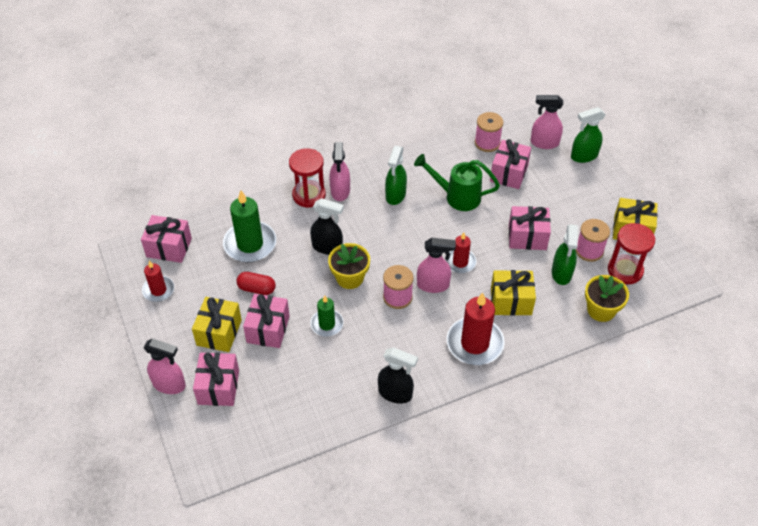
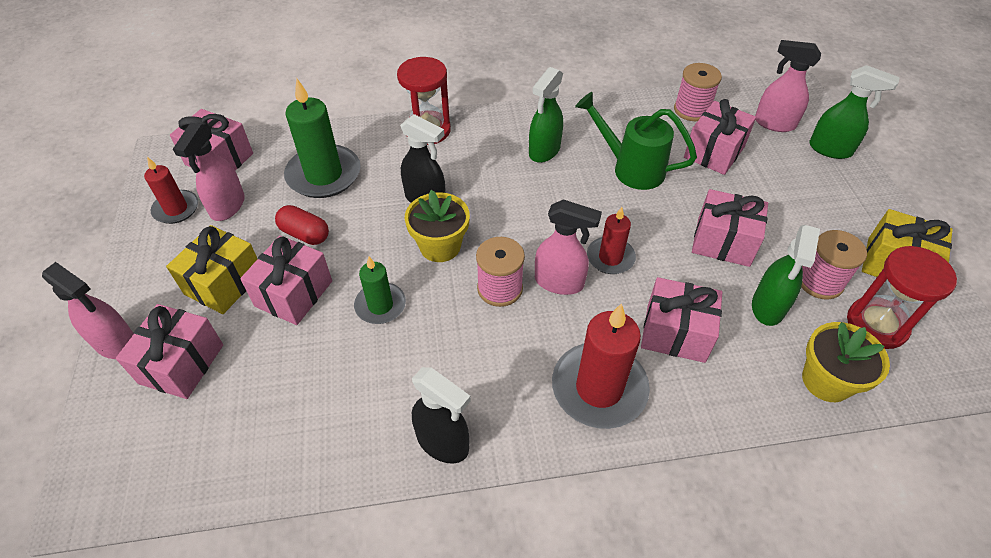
camera: 15 degrees right, 0 degrees up
(340, 191) = (471, 133): pink spray bottle -> pink spray bottle (227, 206)
(511, 301) = (675, 333): yellow gift -> pink gift
(583, 156) = (830, 149): green spray bottle -> green spray bottle turned 150 degrees counterclockwise

